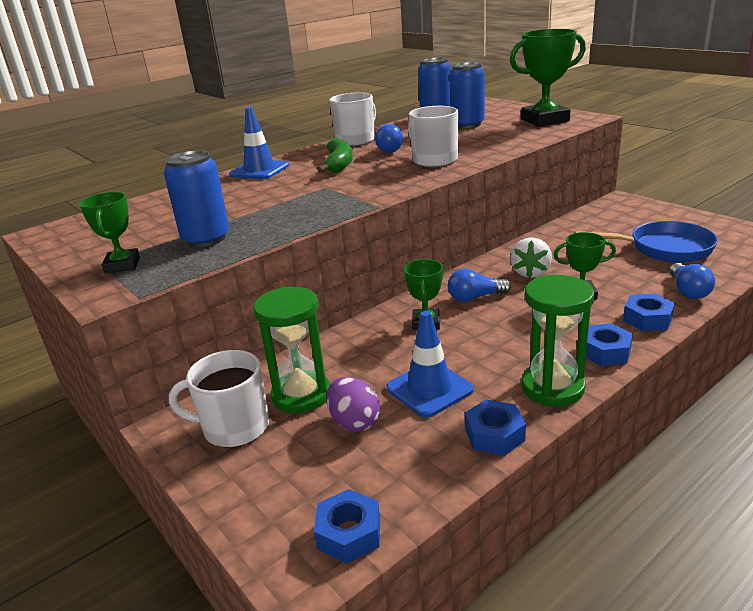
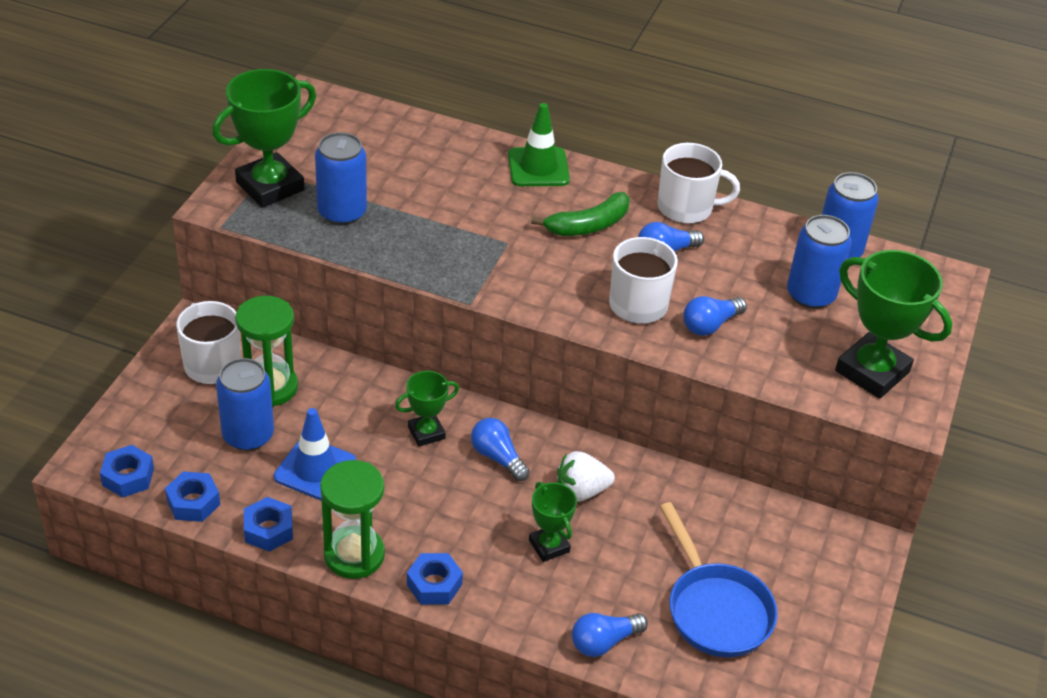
camera: 55 degrees right, 15 degrees up
(122, 265) = (270, 186): green trophy -> green trophy, size x1.80
(259, 170) = (538, 167): blue traffic cone -> green traffic cone
(354, 422) = (248, 435): purple egg -> blue can
(472, 146) = (710, 325): none -> blue light bulb
(647, 319) = (518, 611): blue nut -> blue nut (193, 502)

